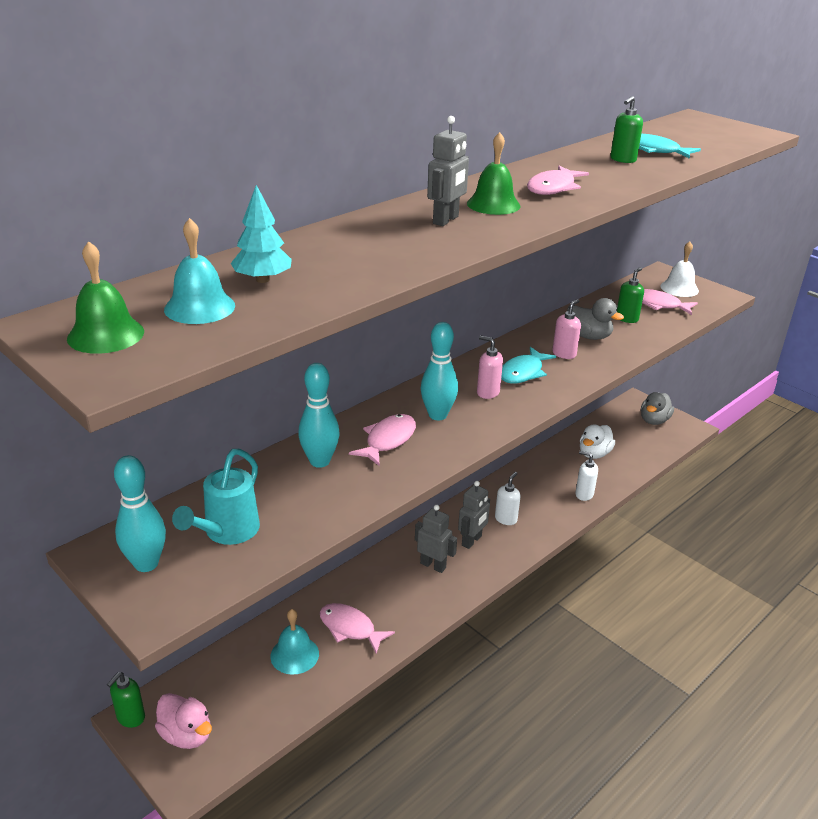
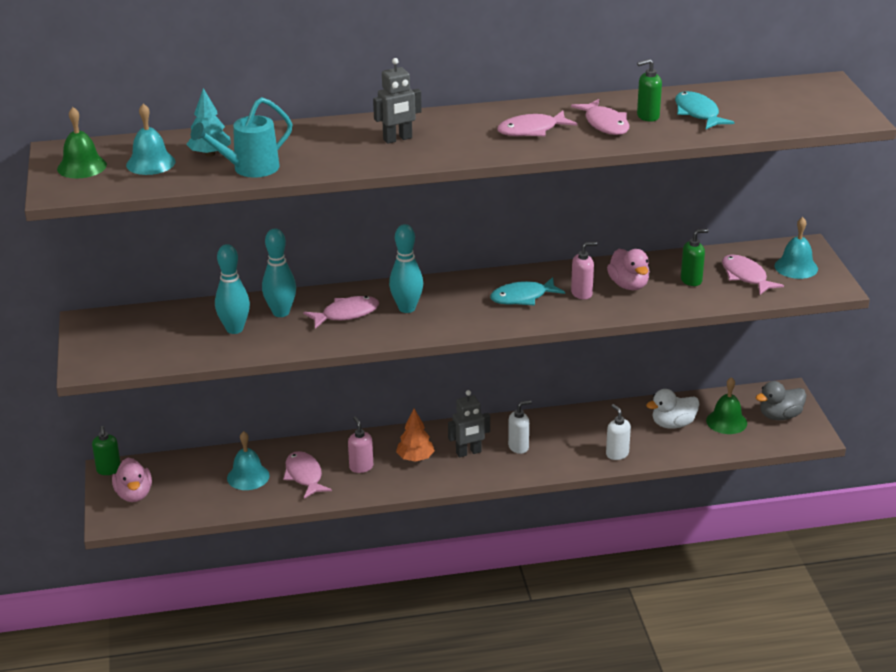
camera: 35 degrees right, 0 degrees up
(130, 717) = (109, 470): green soap dispenser -> green soap dispenser turned 75 degrees counterclockwise
(146, 564) = (108, 338): turquoise bowling pin -> turquoise bowling pin (234, 329)
(227, 532) = (173, 336): turquoise watering can -> turquoise watering can (249, 169)
(433, 565) = (415, 458): grey robot -> orange tree
(487, 392) = (470, 304): pink soap dispenser -> pink soap dispenser (361, 467)
(493, 204) = (456, 134): green bell -> green bell (726, 421)
(589, 336) = (628, 285): grey duck -> pink duck
(602, 171) = (605, 124): none -> pink fish
(679, 288) = (796, 267): white bell -> turquoise bell

